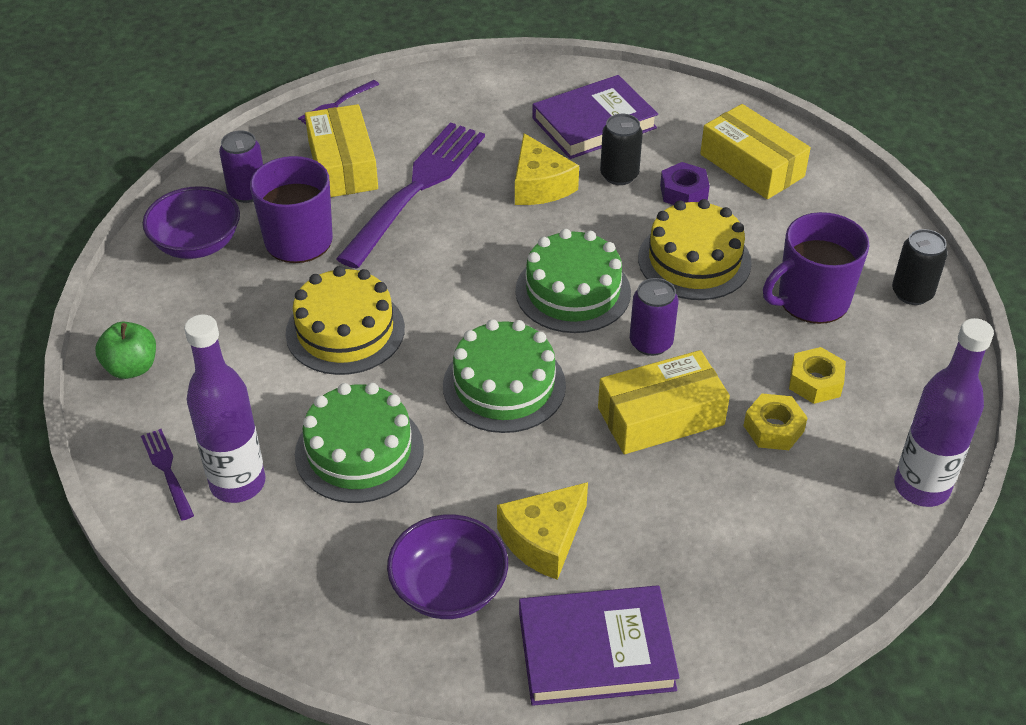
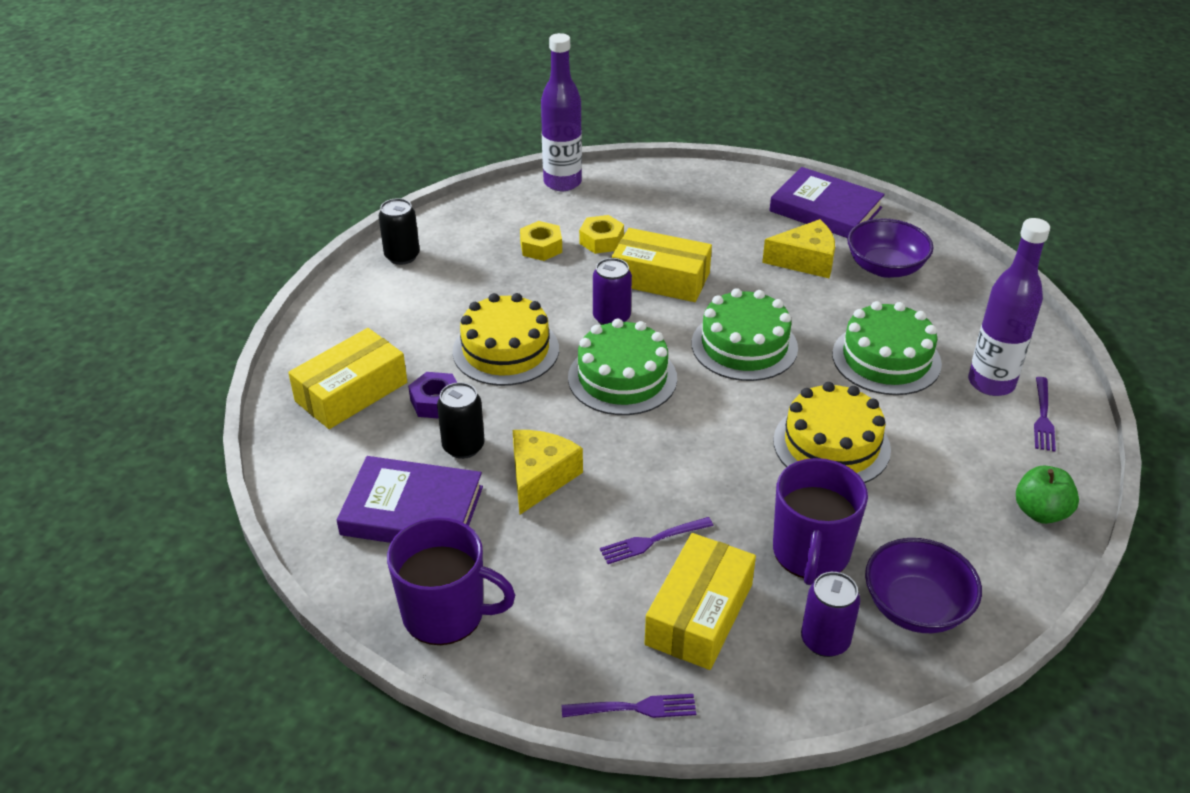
camera: 140 degrees left, 5 degrees down
(416, 189) = (652, 541): purple fork -> purple fork, size x0.43
(752, 165) = (351, 392): yellow box -> yellow box turned 45 degrees clockwise
(811, 300) = (469, 285): purple mug -> purple mug (445, 613)

